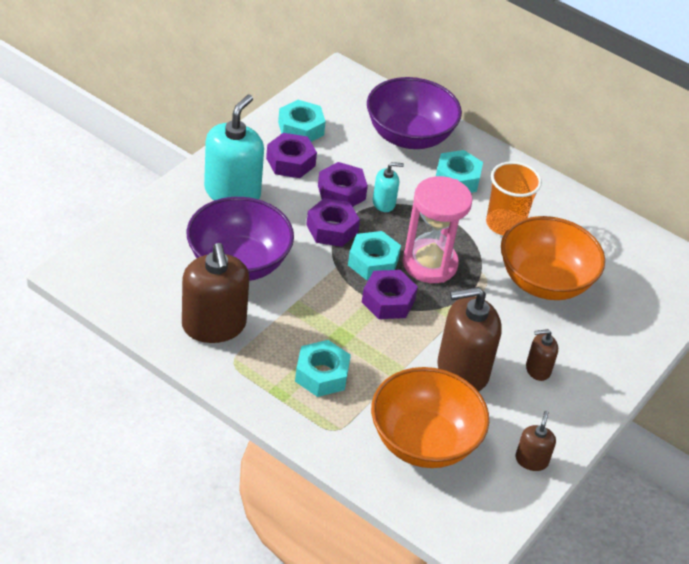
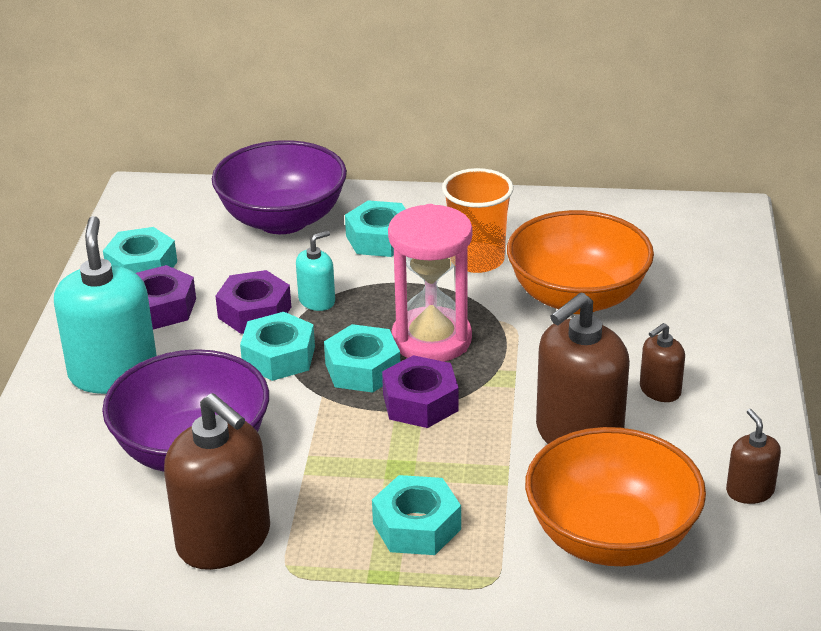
camera: 25 degrees left, 10 degrees down
(332, 229) = (279, 356): purple nut -> turquoise nut

